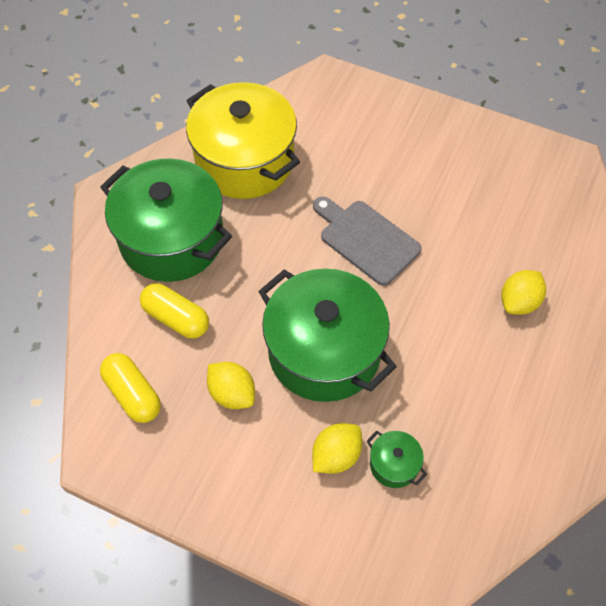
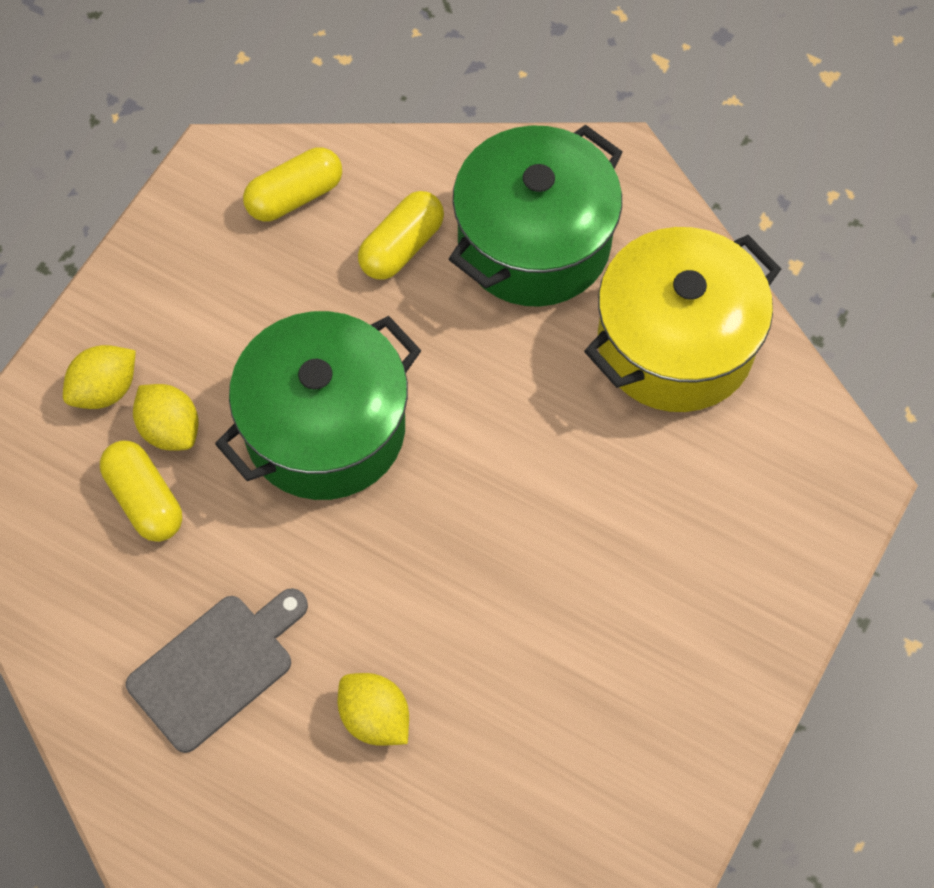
camera: 95 degrees right, 5 degrees up
(232, 393) = (278, 310): yellow lemon -> yellow lemon (105, 390)
(366, 240) = (511, 507): grey cutting board -> grey cutting board (216, 668)
(394, 465) = (145, 499): green pot -> yellow capsule

